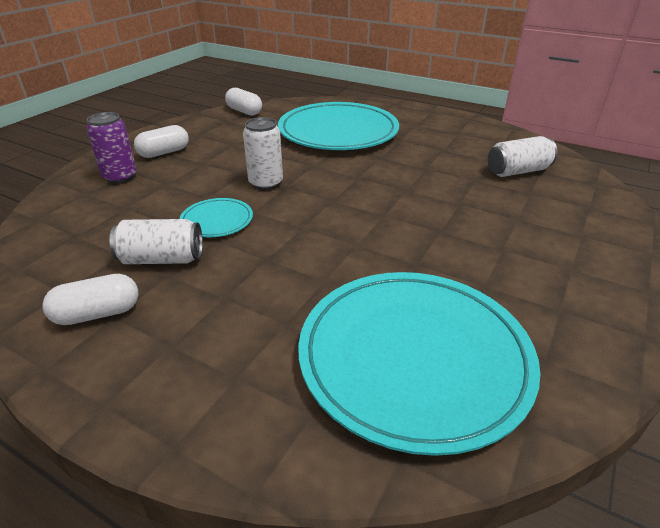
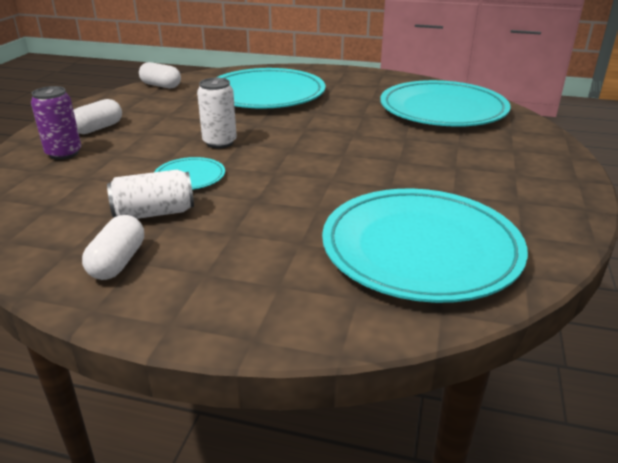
camera: 15 degrees left, 5 degrees down
(97, 313) = (118, 262): white capsule -> white capsule turned 45 degrees counterclockwise
(518, 171) = (443, 110): white can -> turquoise plate

